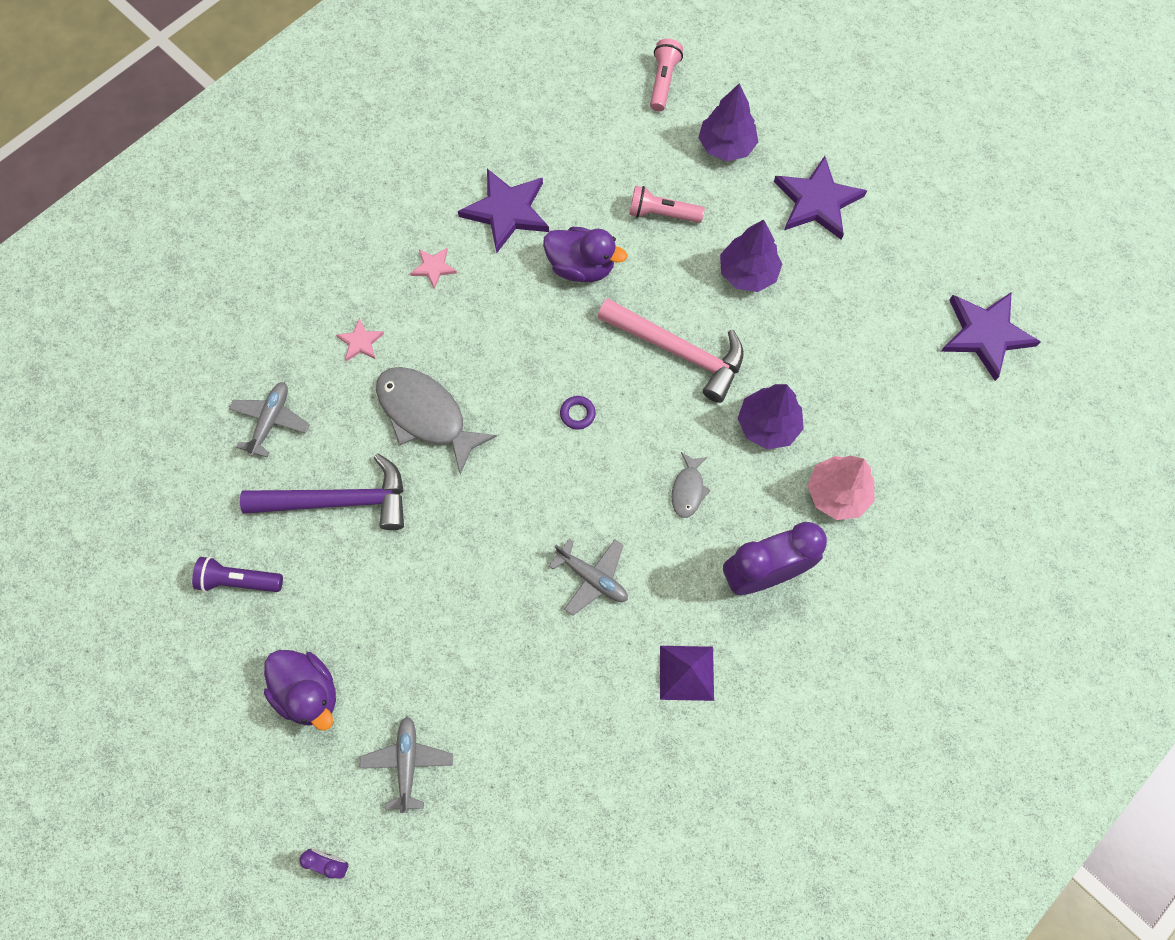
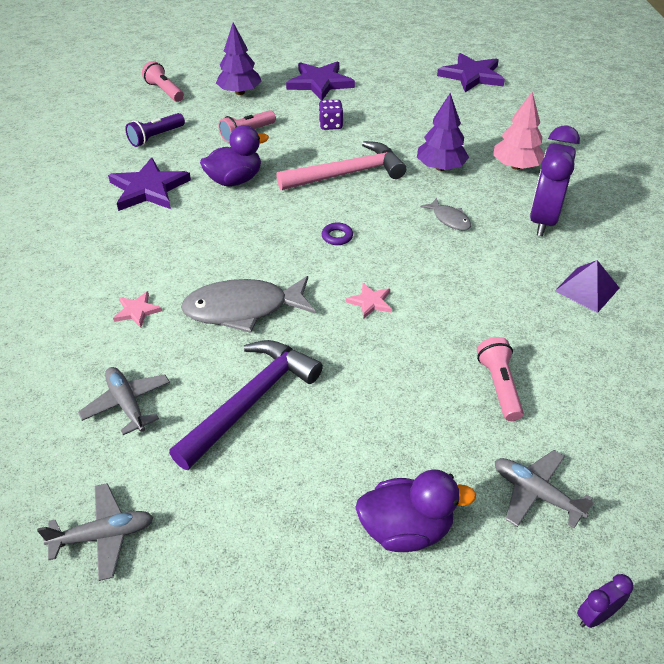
camera: 50 degrees left, 25 degrees down
(239, 581) = (244, 518): purple flashlight -> purple flashlight (156, 137)
(433, 268) = (136, 242): pink star -> pink star (370, 302)
(498, 670) = (499, 386): none -> pink flashlight
(592, 578) = (470, 295): grey plane -> grey plane (103, 535)
(748, 273) = (330, 125): purple tree -> purple dice

